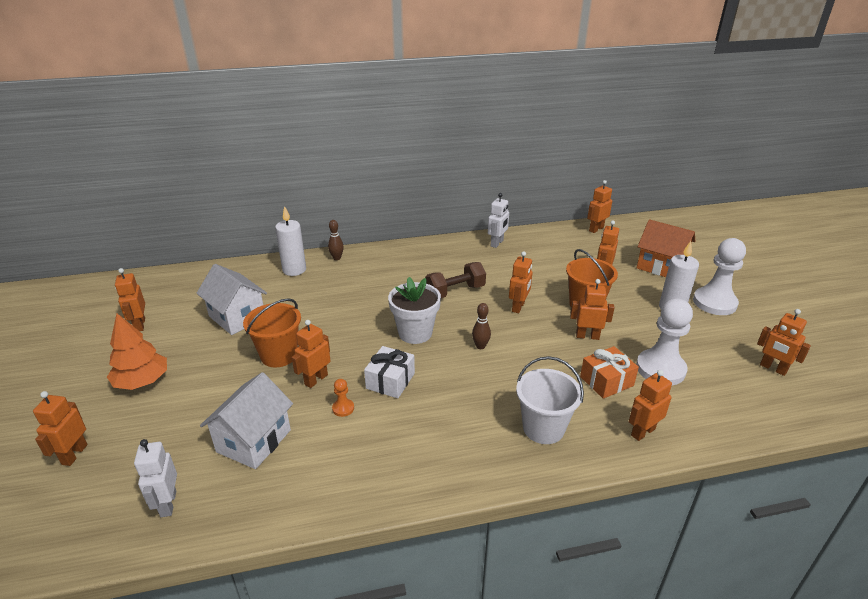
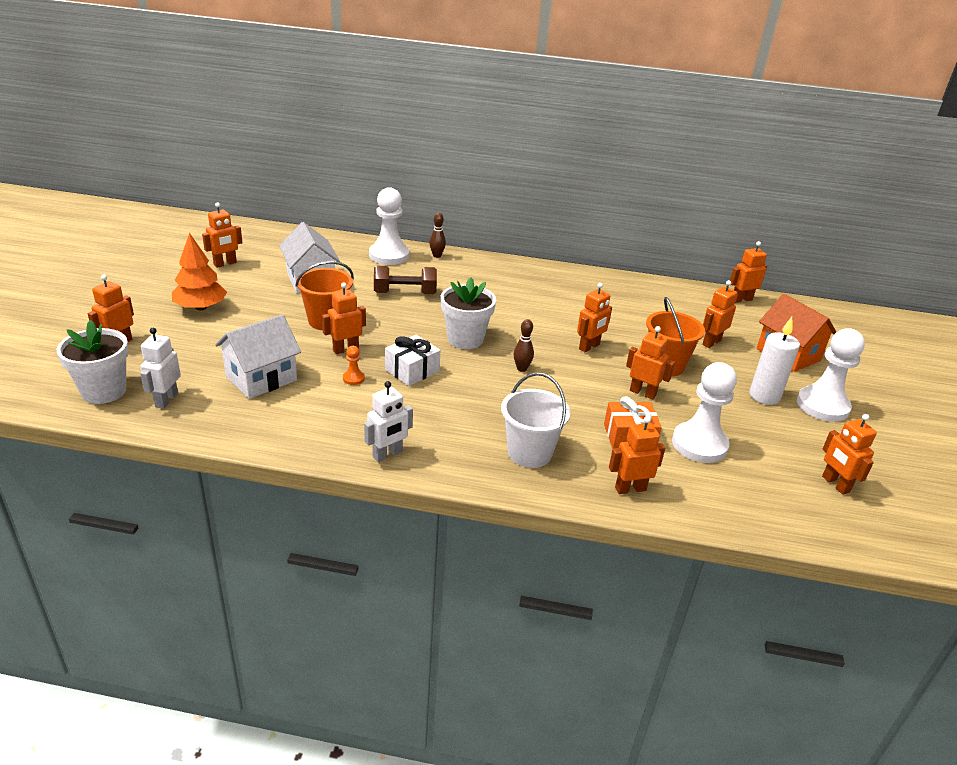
camera: 20 degrees right, 0 degrees up
(90, 520) = (104, 391): none -> white flower pot
(139, 325) = (225, 264): orange robot -> orange robot turned 135 degrees counterclockwise
(294, 270) = (389, 255): white candle -> white pawn
(455, 291) = (533, 316): brown dumbbell -> brown dumbbell (405, 293)
(497, 243) = (614, 284): white robot -> white robot (387, 455)

